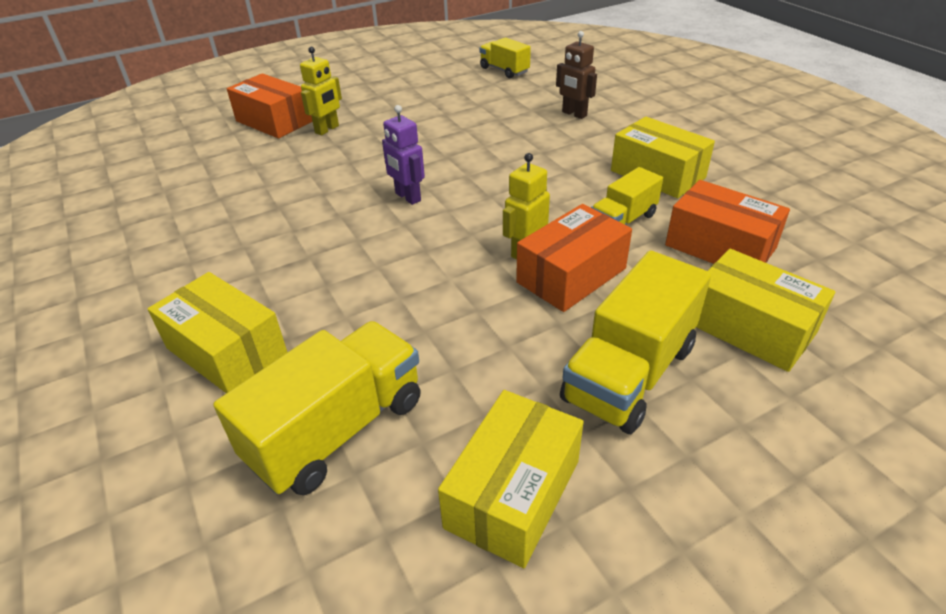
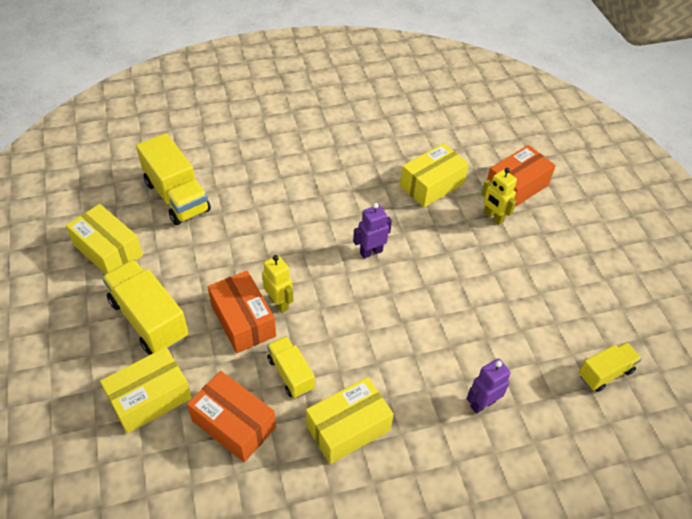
camera: 100 degrees right, 10 degrees up
(226, 351) = (251, 160): yellow box -> yellow box (432, 185)
(574, 114) = (482, 404): brown robot -> purple robot
(720, 247) = (234, 424): orange box -> orange box turned 75 degrees clockwise

